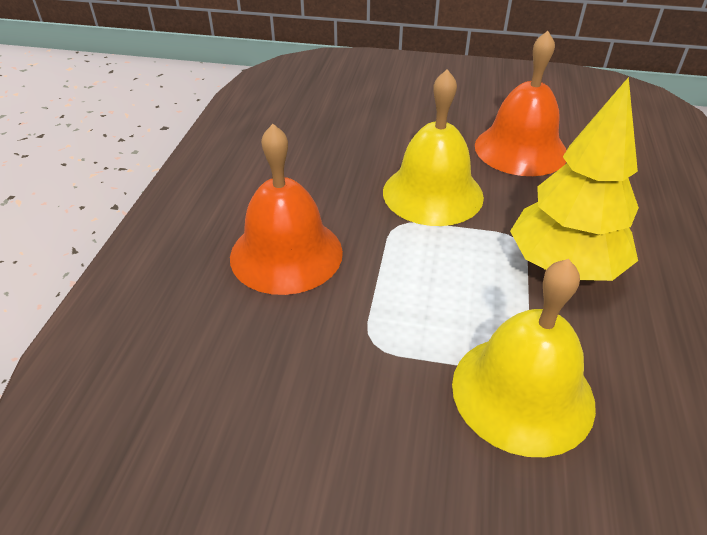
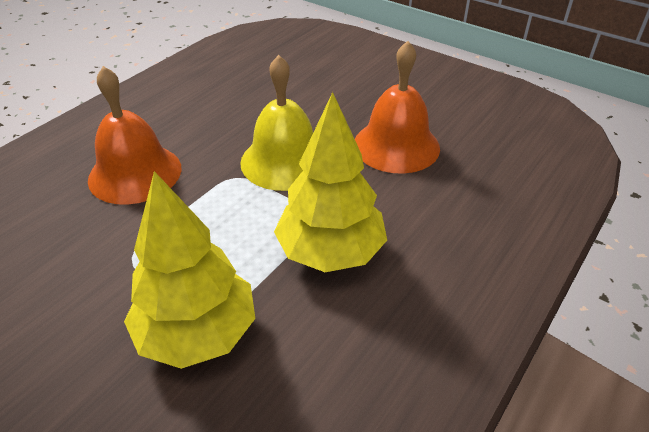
camera: 25 degrees right, 0 degrees up
(522, 392) = (197, 334): yellow bell -> yellow tree

